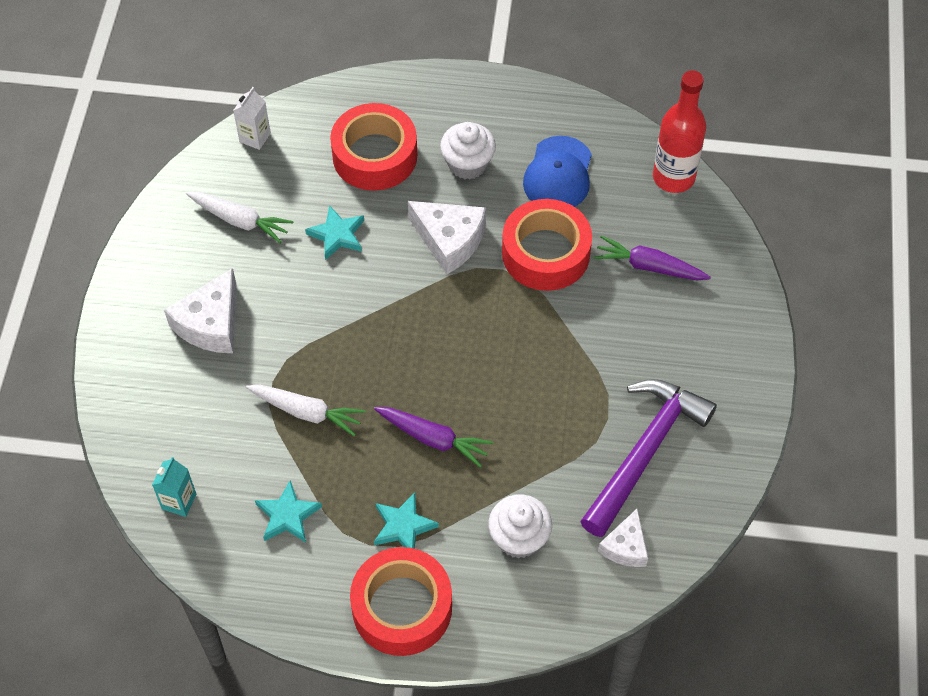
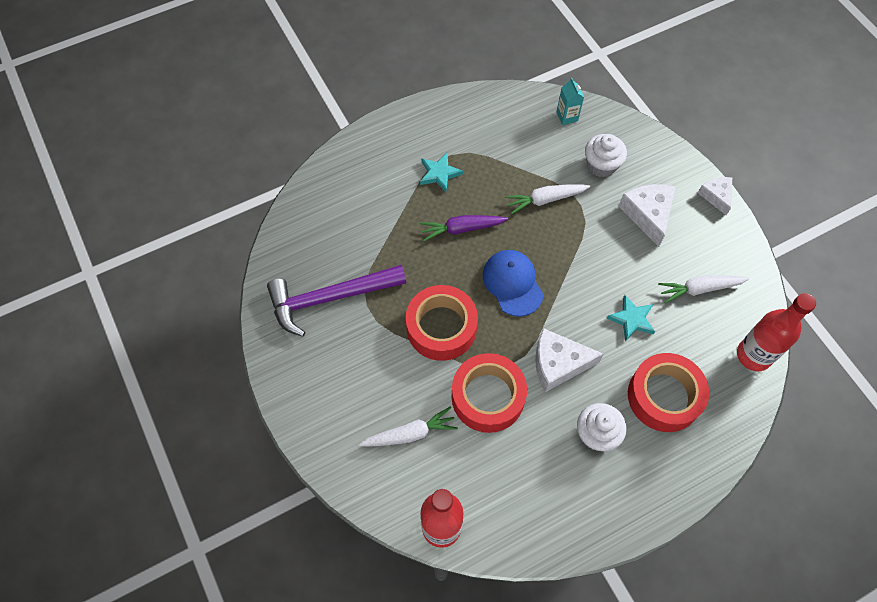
camera: 145 degrees right, 5 degrees up
(255, 137) = (753, 355): white carton -> red bottle
(287, 515) = (505, 143): turquoise star -> none
(402, 607) = (407, 136): red tape -> red tape (441, 327)
(519, 538) = (371, 205): white cupcake -> white cupcake (601, 165)
(558, 174) = (527, 470): blue cap -> blue cap (512, 283)
(625, 547) = (307, 236): white cheese -> white cheese (716, 196)
(645, 452) = (329, 298): purple hammer -> purple hammer turned 75 degrees clockwise
(649, 266) = (410, 434): purple carrot -> white carrot

